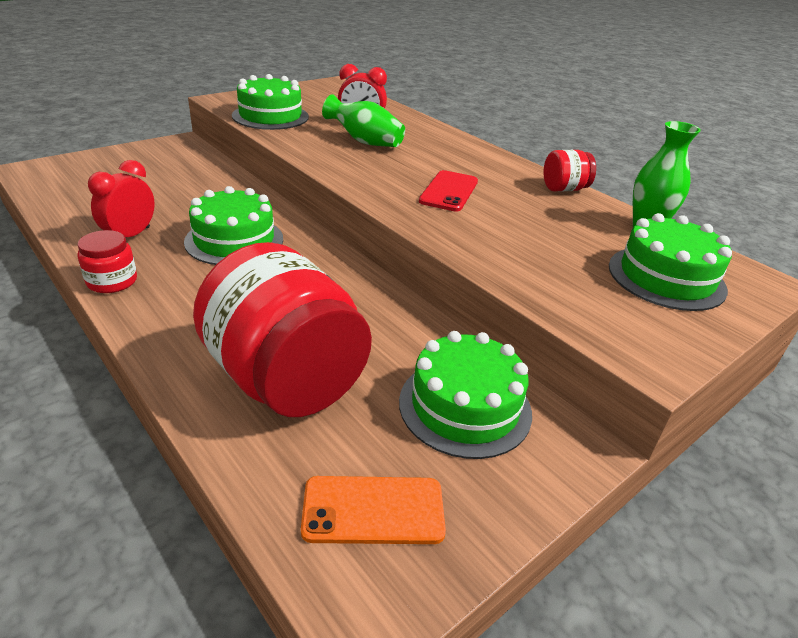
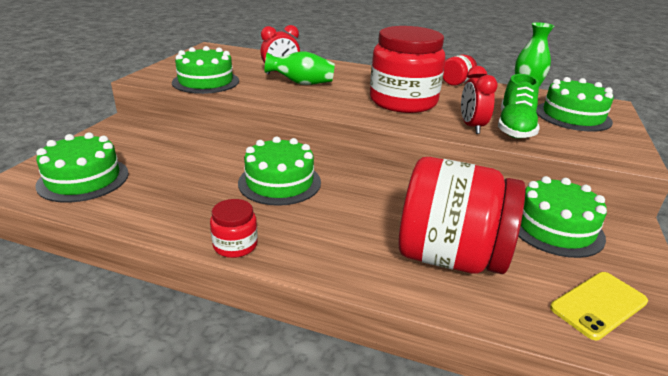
camera: 30 degrees left, 5 degrees down
(84, 182) = (83, 179): none -> green cake
(130, 236) = (195, 207): red clock -> red clock (471, 127)
(373, 510) = (598, 305): orange phone -> yellow phone
(449, 191) = (403, 101): red phone -> red jar
(544, 263) = (514, 127): none -> green shoe

